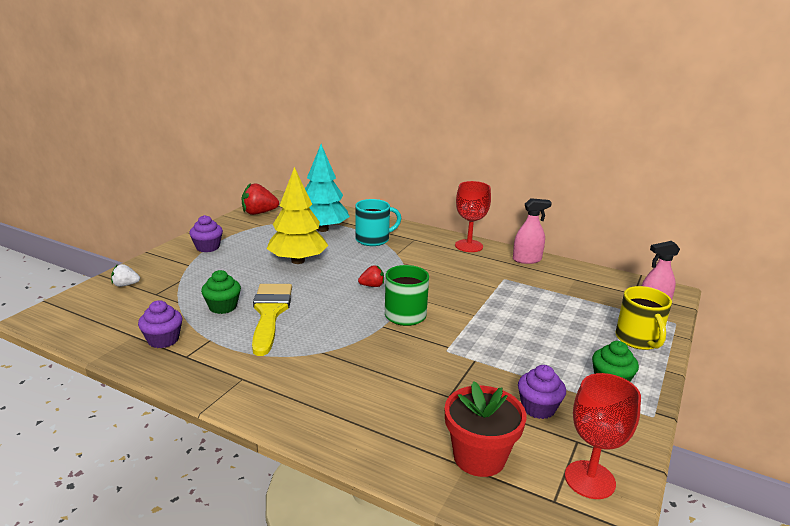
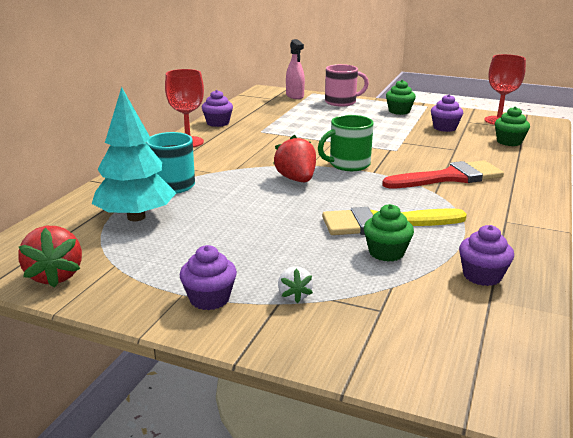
camera: 95 degrees left, 0 degrees up
(125, 285) = (368, 346): white strawberry -> white strawberry (294, 295)
(298, 261) = (245, 223): yellow tree -> none
(357, 369) = (449, 177): none -> red brush
(372, 286) = (296, 179): red strawberry -> red strawberry, size x1.75
(479, 457) = (509, 142): red flower pot -> green cupcake
(527, 259) = (218, 123): pink spray bottle -> purple cupcake
(638, 340) = (341, 102): yellow mug -> pink mug

